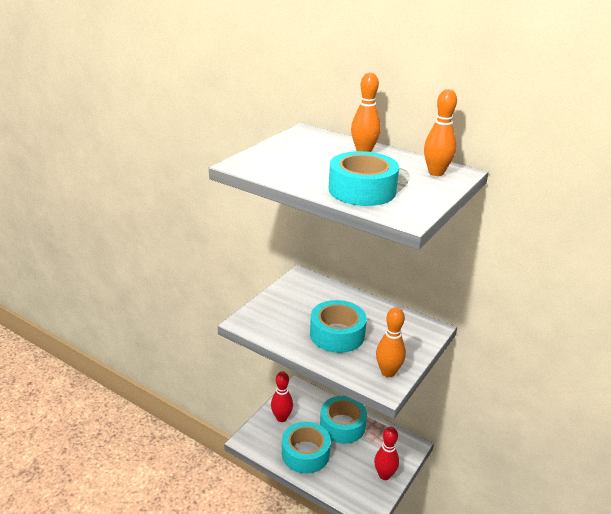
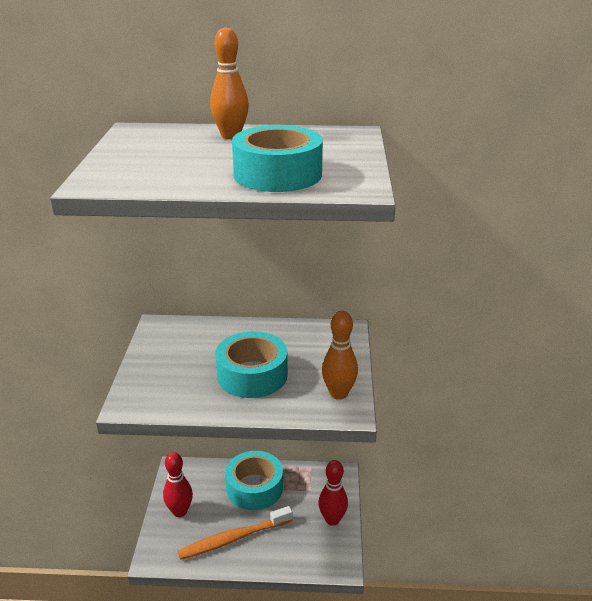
camera: 30 degrees left, 0 degrees up
(305, 453) = (233, 539): turquoise tape -> orange toothbrush
(436, 173) = (333, 138): orange bowling pin -> none

